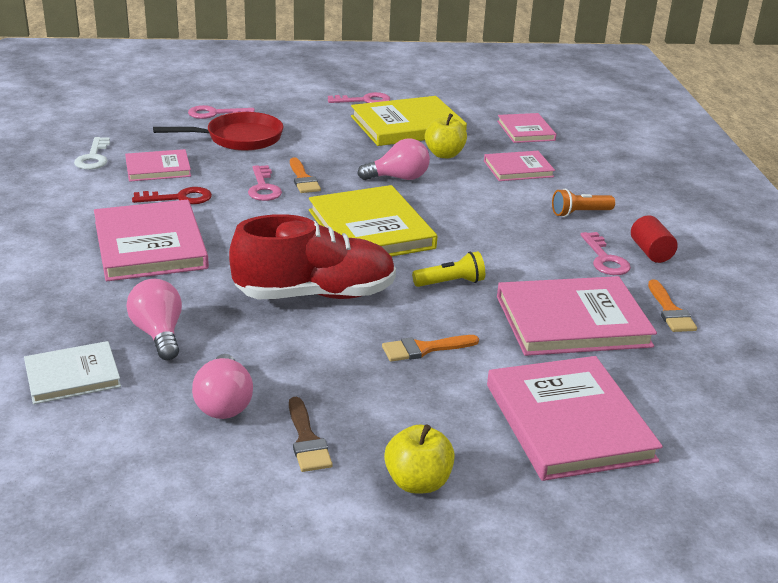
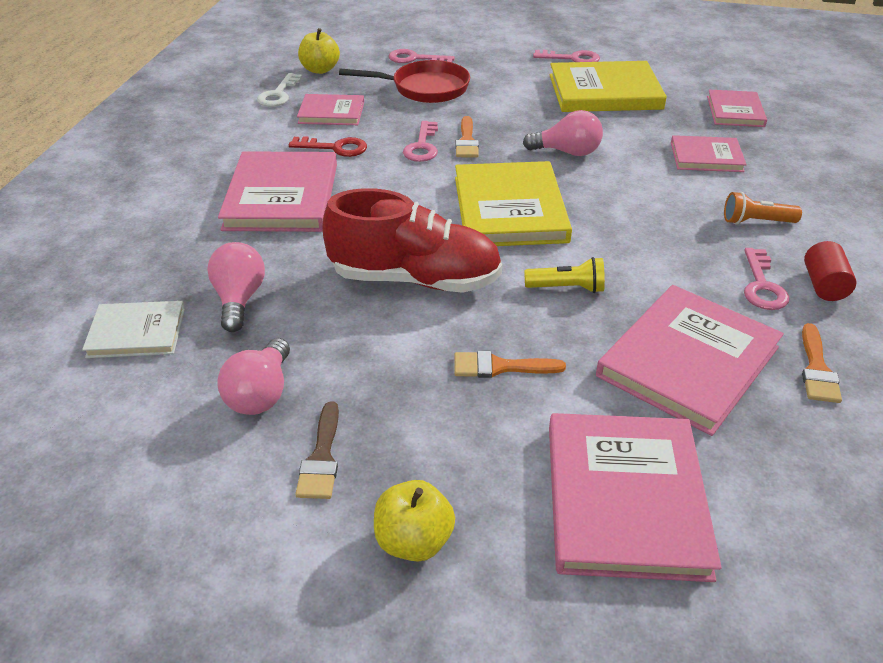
camera: 20 degrees right, 10 degrees up
(444, 154) = (630, 130): yellow apple -> yellow apple (320, 69)
(572, 321) = (687, 361): pink book -> pink book turned 60 degrees counterclockwise

